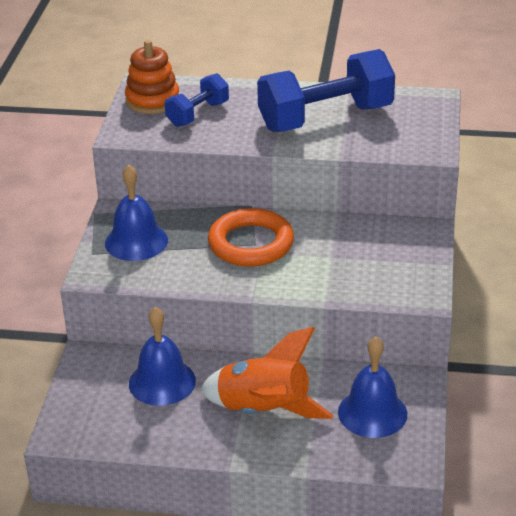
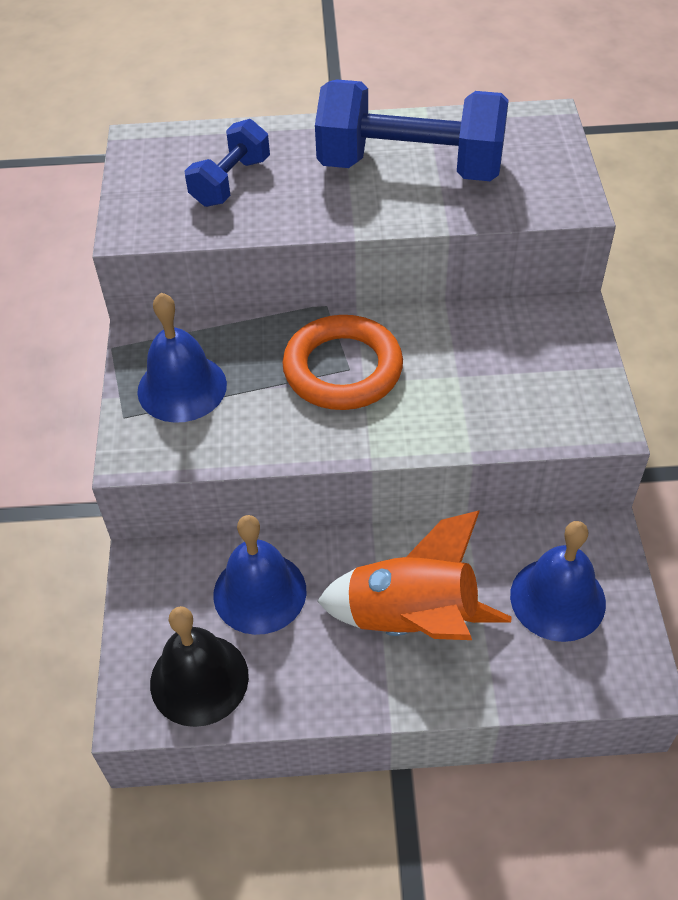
camera: 10 degrees left, 15 degrees up
(106, 424) = (199, 679): none -> black bell
(152, 100) = (160, 166): orange stacking toy -> none
(326, 118) = (410, 167): blue dumbbell -> blue dumbbell turned 45 degrees clockwise

